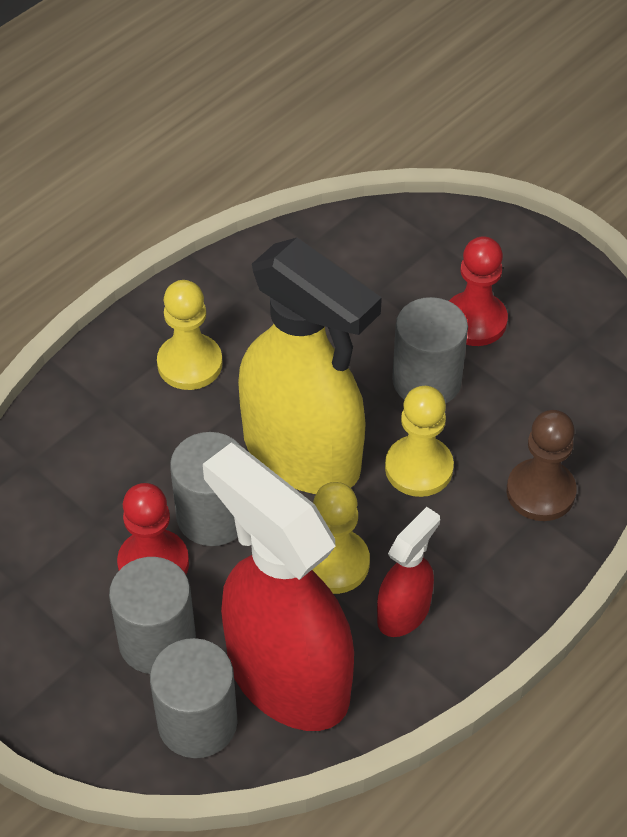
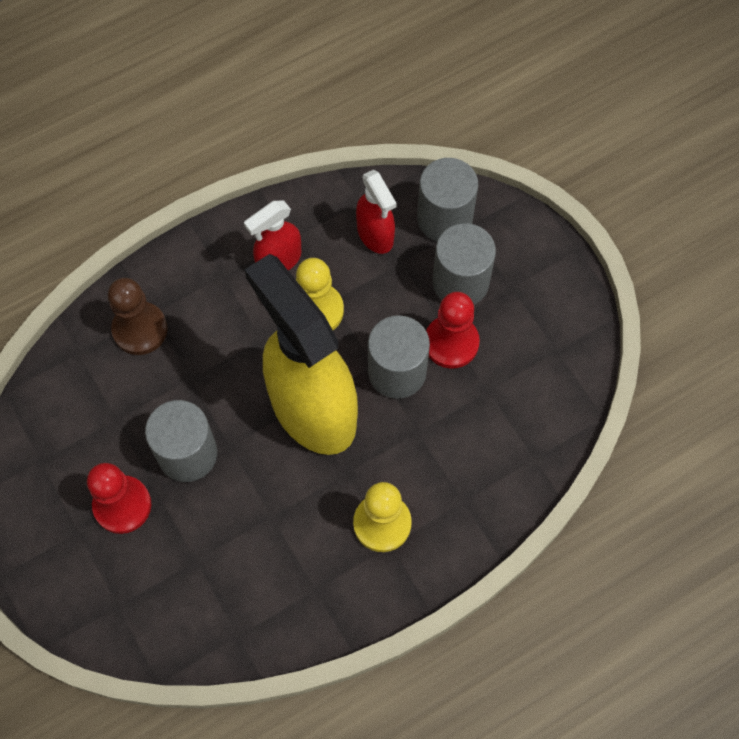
camera: 165 degrees left, 15 degrees up
(287, 676) = (375, 235): red spray bottle -> red spray bottle, size x0.47
(419, 468) = (225, 373): yellow pawn -> none

